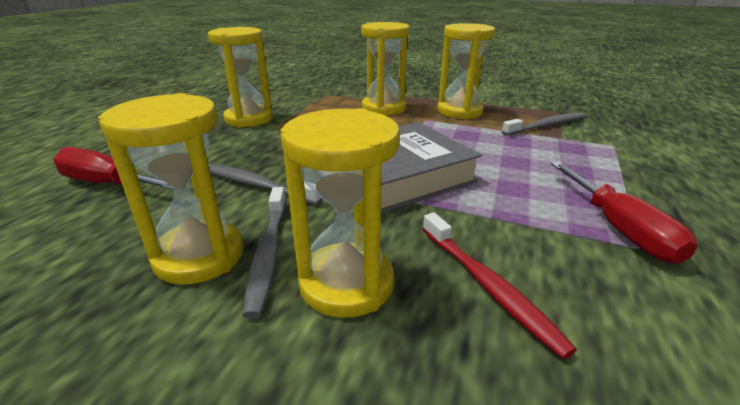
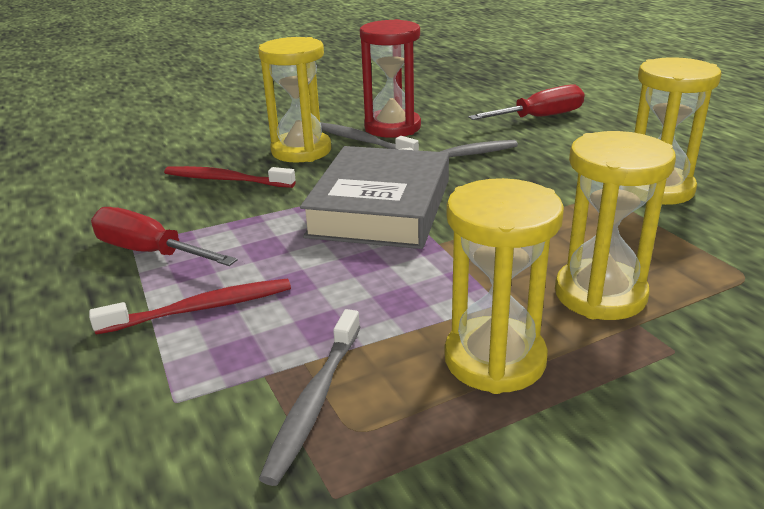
camera: 135 degrees right, 0 degrees up
(199, 256) = (392, 127): yellow hourglass -> red hourglass
(584, 172) = (201, 308): none -> red toothbrush

